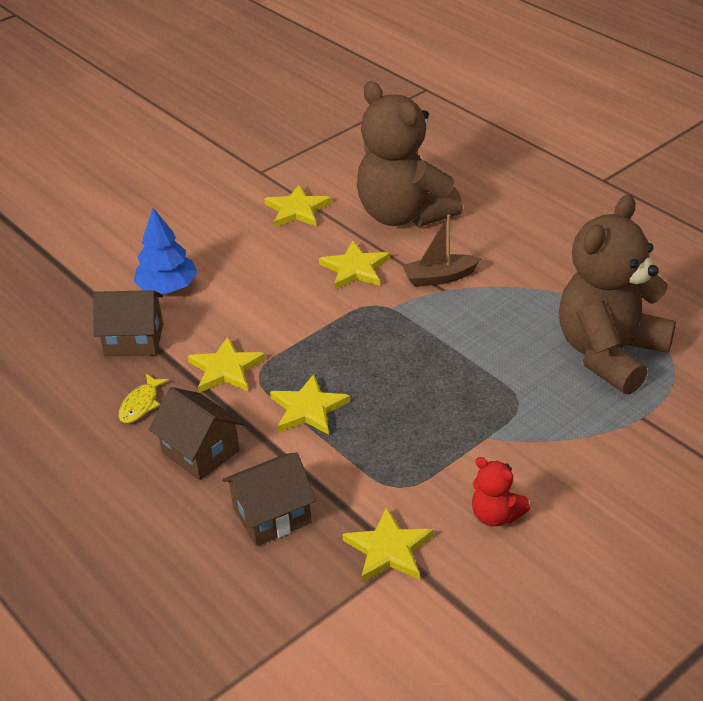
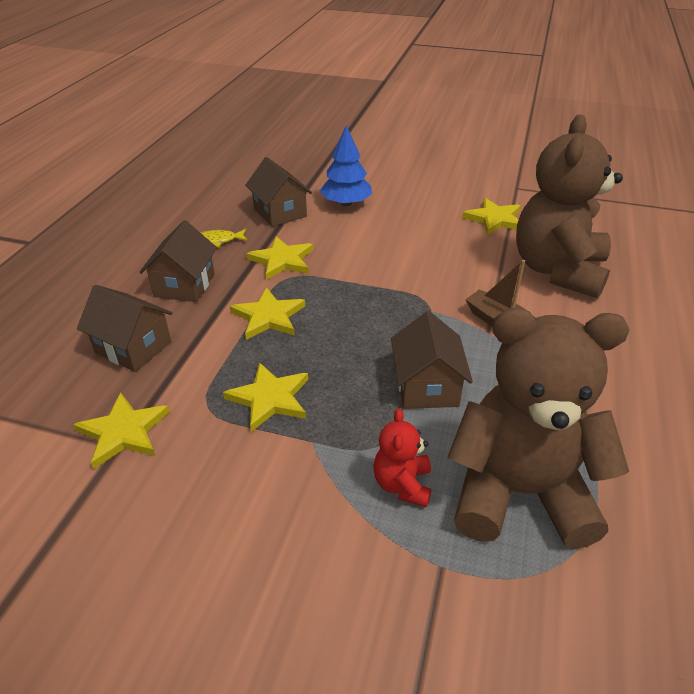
camera: 55 degrees right, 0 degrees up
(355, 268) = (459, 273): yellow star -> yellow star (270, 398)
(478, 351) = (427, 386): none -> brown house
(496, 515) = (205, 492): red teddy bear -> red teddy bear (402, 484)

